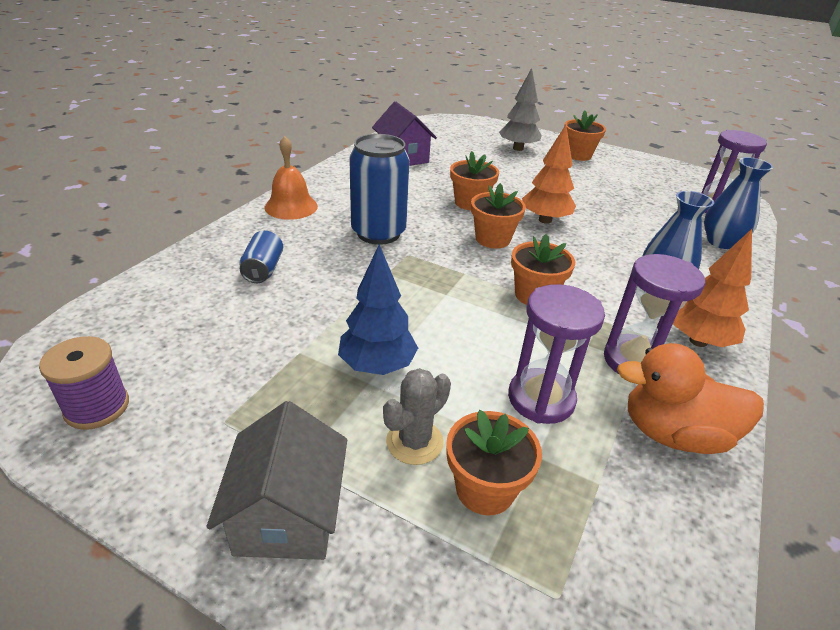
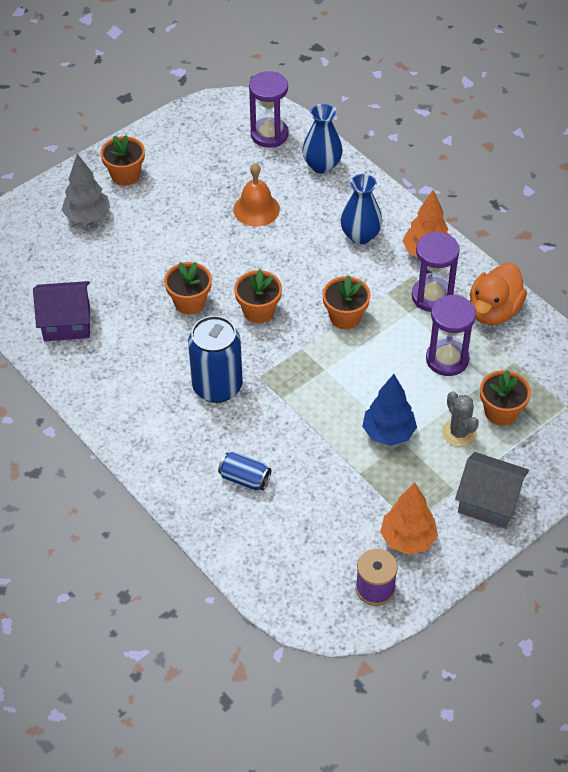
camera: 65 degrees left, 15 degrees up
(291, 206) = (140, 441): orange bell -> orange bell (256, 209)
(545, 220) = (242, 262): orange tree -> orange tree (407, 539)

